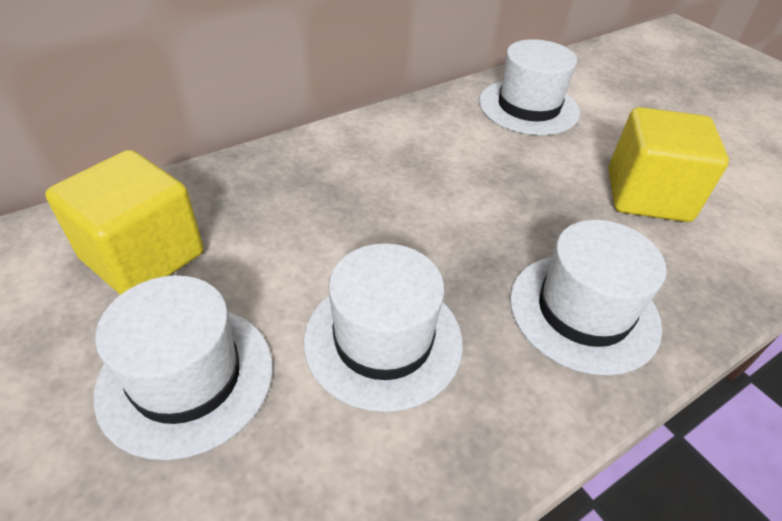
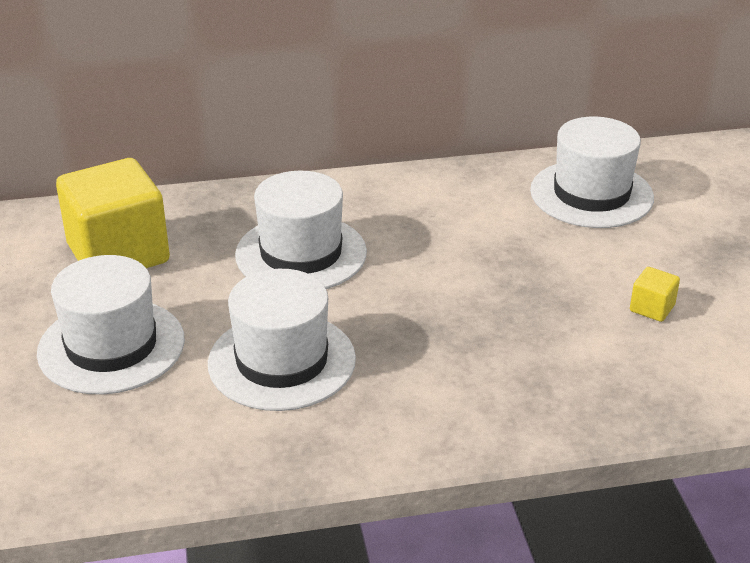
camera: 25 degrees right, 10 degrees down
(583, 311) = (484, 386): white hat -> white hat (301, 253)
(647, 195) = (652, 308): yellow cube -> yellow cube, size x0.41

